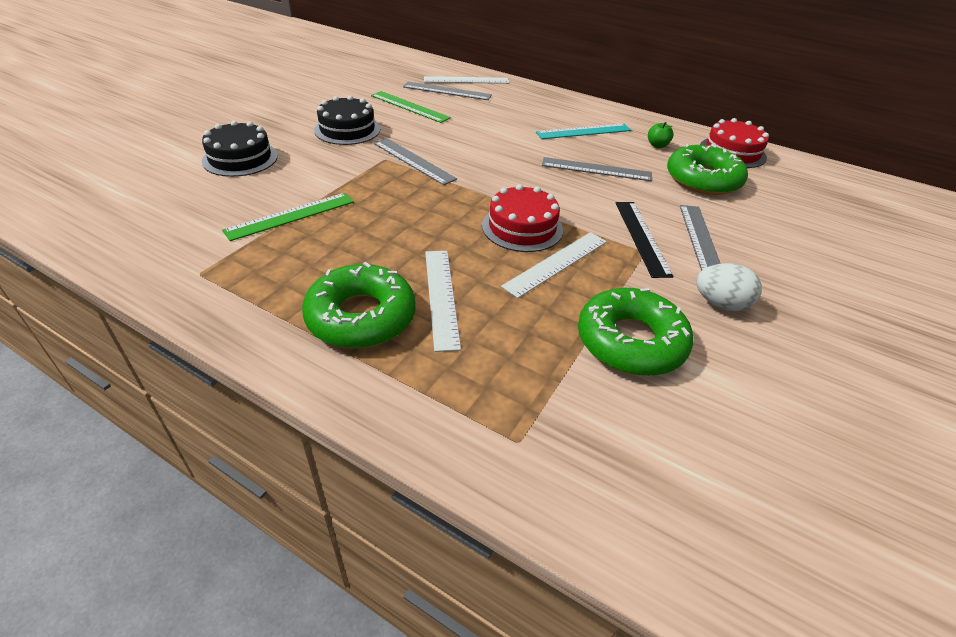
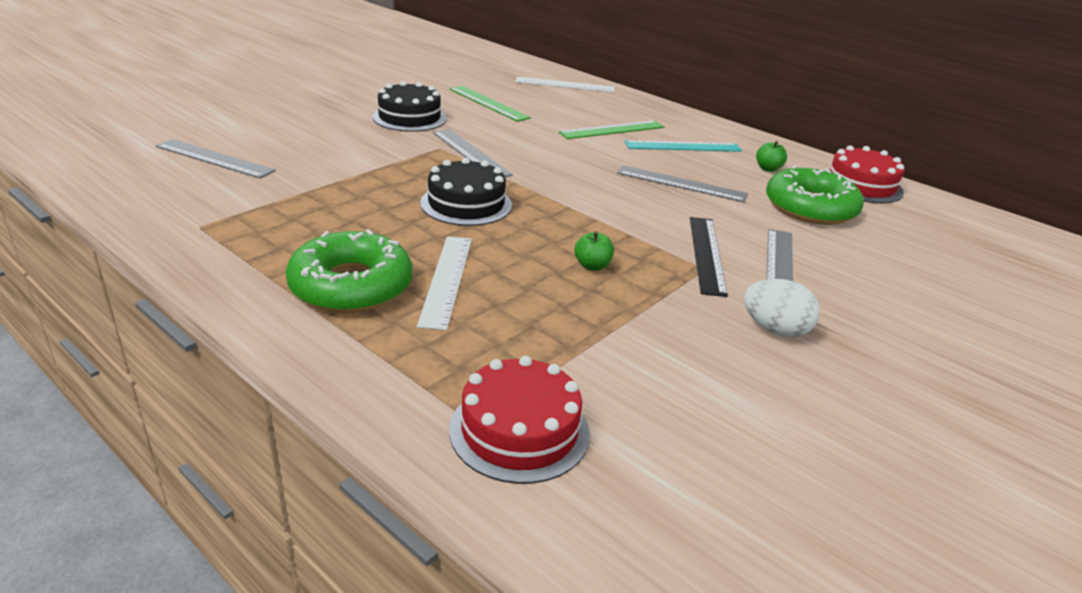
camera: 10 degrees right, 10 degrees down
(240, 158) = (284, 131): black cake -> black cake (466, 204)
(291, 216) = (315, 188): green ruler -> green ruler (612, 130)
(447, 91) = (538, 93): grey ruler -> grey ruler (214, 158)
(522, 227) = (567, 228): red cake -> red cake (519, 430)
(556, 263) = (592, 266): white ruler -> green apple
(630, 341) = (647, 350): green donut -> none

